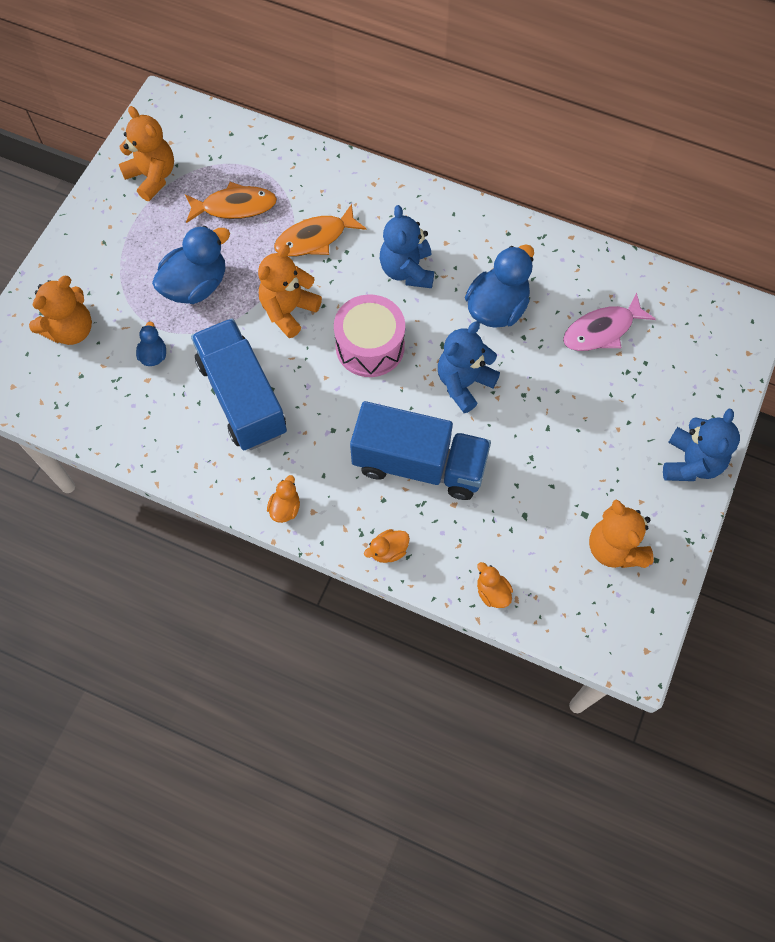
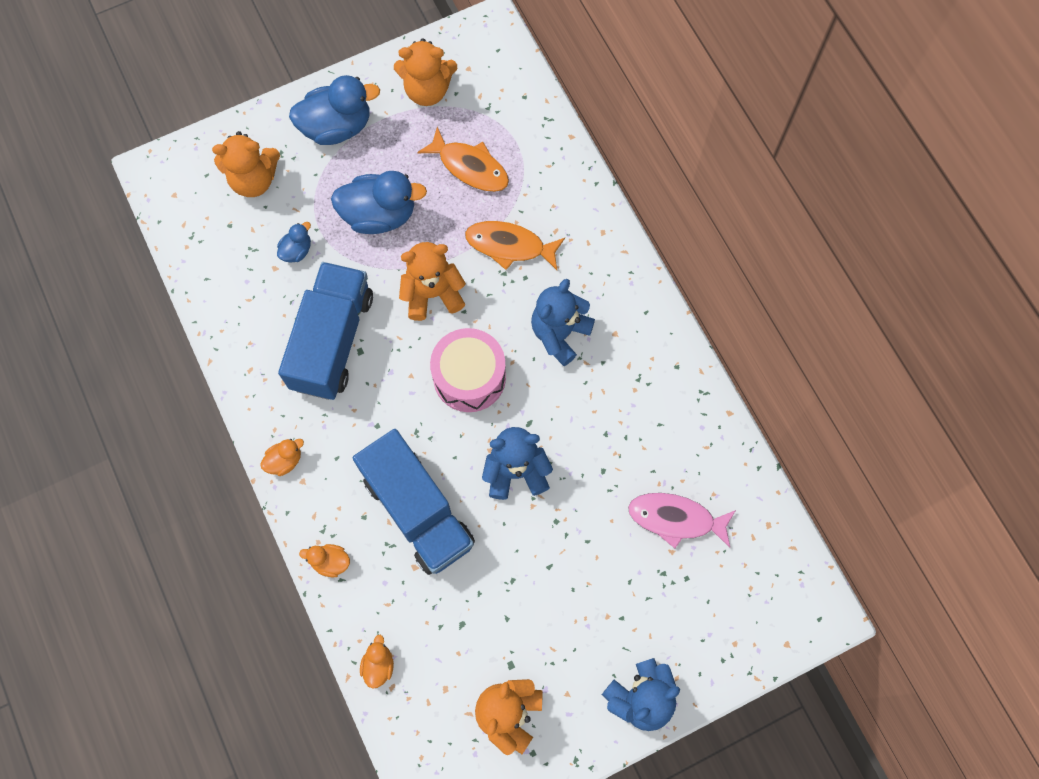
camera: 40 degrees right, 5 degrees up
(152, 177) = (427, 90): orange teddy bear -> orange teddy bear turned 90 degrees clockwise
(497, 308) = (604, 427): blue duck -> blue duck (337, 127)

